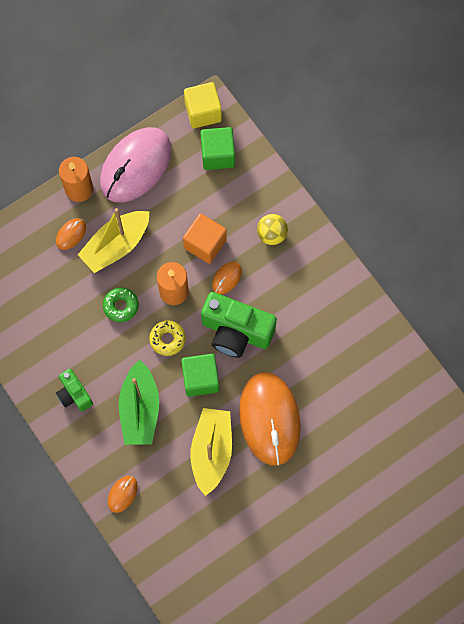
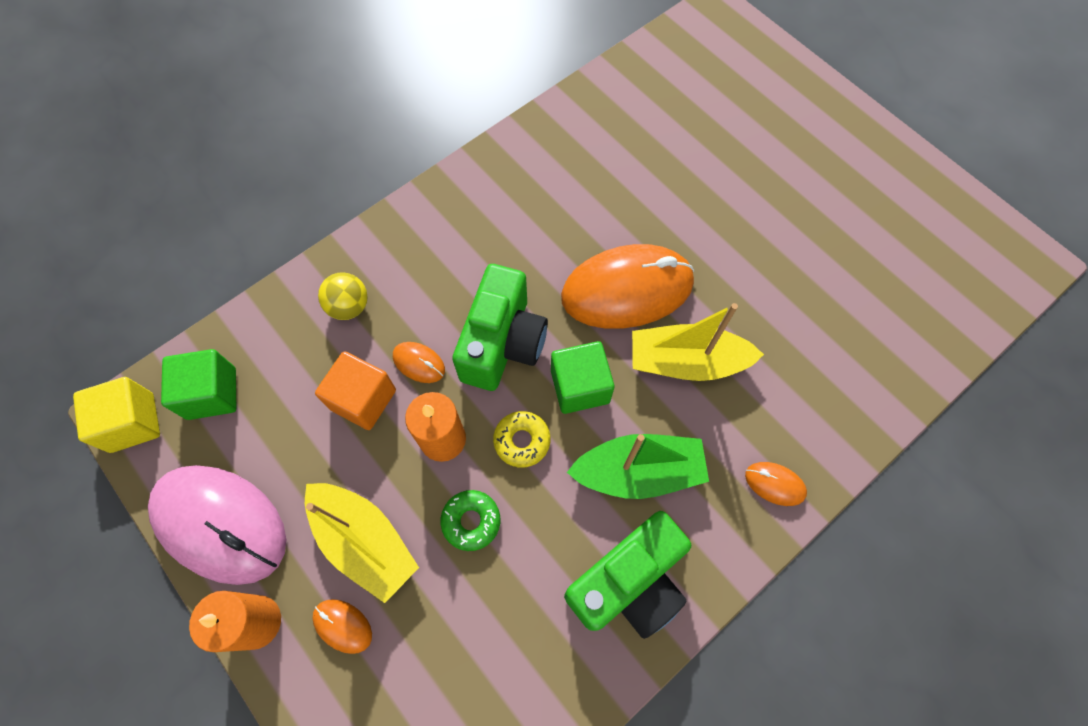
camera: 95 degrees left, 5 degrees down
(74, 394) = (628, 582): green camera -> green camera, size x1.83

